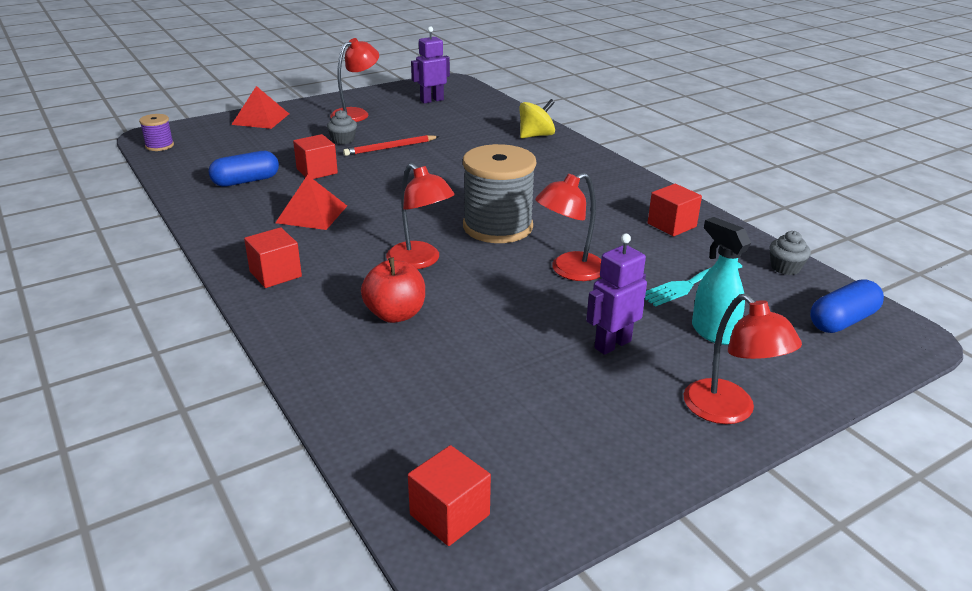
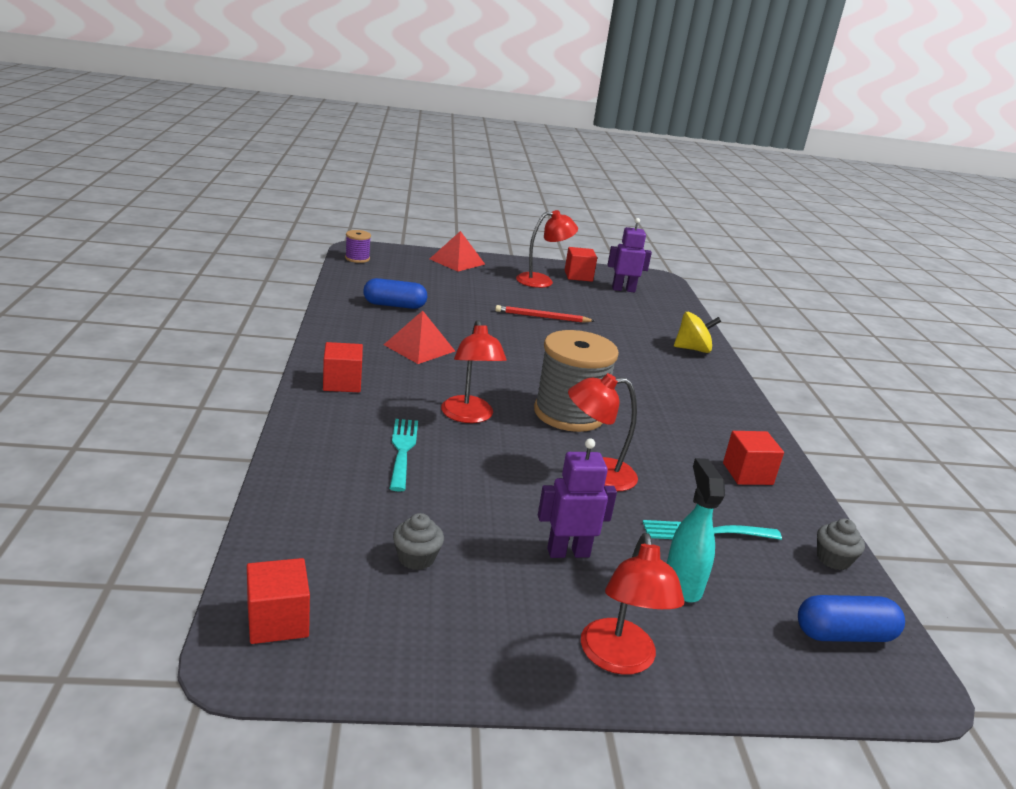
camera: 25 degrees right, 5 degrees down
(317, 171) = (459, 316): red cube -> red cube (578, 276)
(343, 140) = (507, 298): grey cupcake -> grey cupcake (416, 558)
(395, 314) = (402, 450): red apple -> turquoise fork

